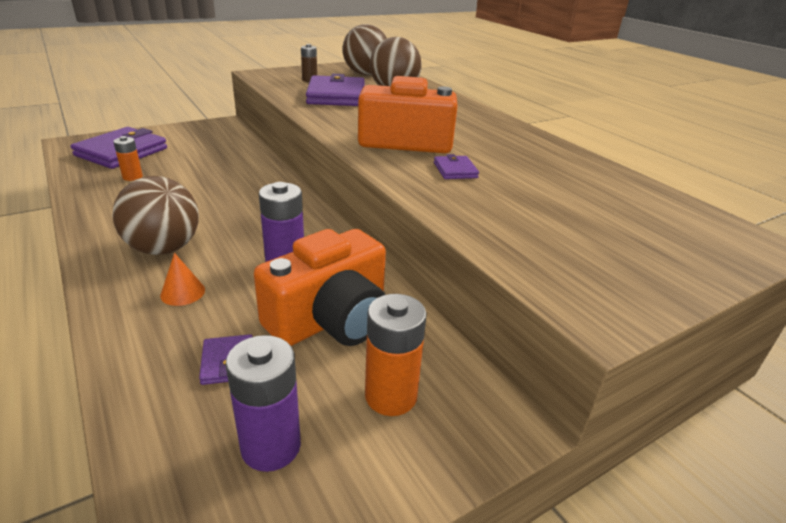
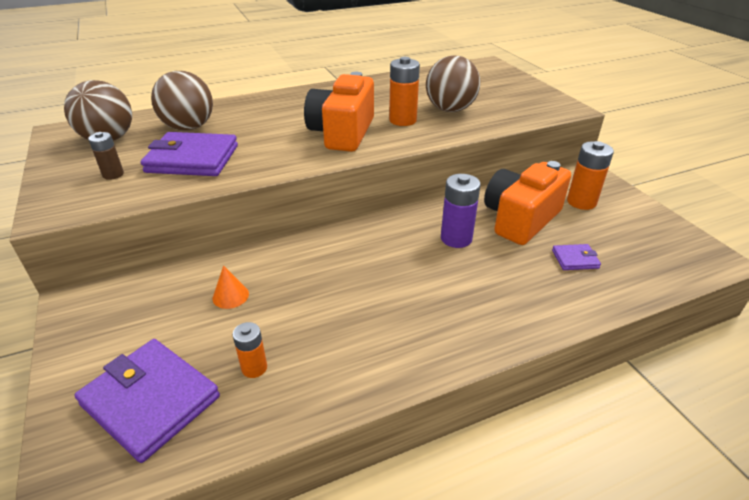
camera: 80 degrees left, 5 degrees up
(164, 248) = (436, 310): brown ball -> brown ball (450, 110)
(182, 292) = (503, 289): orange cone -> orange cone (230, 296)
(271, 446) = (632, 240): purple battery -> none
(331, 319) = (520, 219): orange camera -> orange camera turned 105 degrees counterclockwise
(455, 170) = (402, 120): purple wallet -> orange battery

